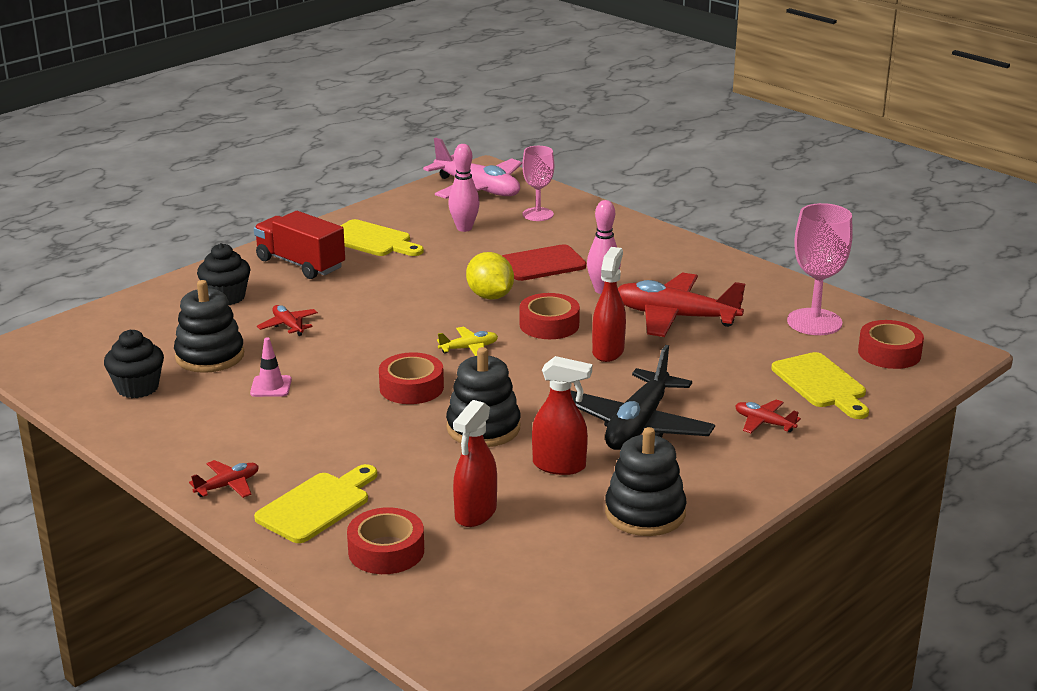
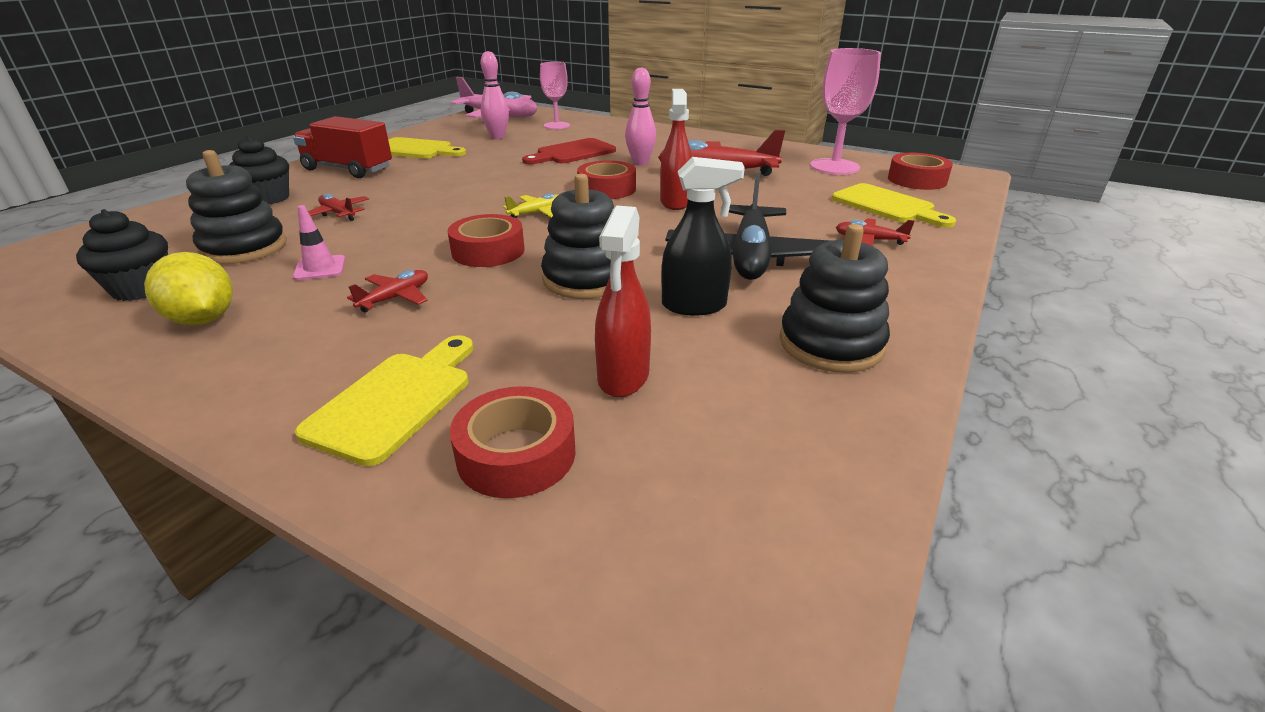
camera: 15 degrees left, 5 degrees up
(228, 485) = (256, 392): red plane -> red plane (395, 298)
(490, 296) = (540, 175): yellow lemon -> yellow lemon (203, 320)
(559, 466) = (694, 306): red spray bottle -> black spray bottle

